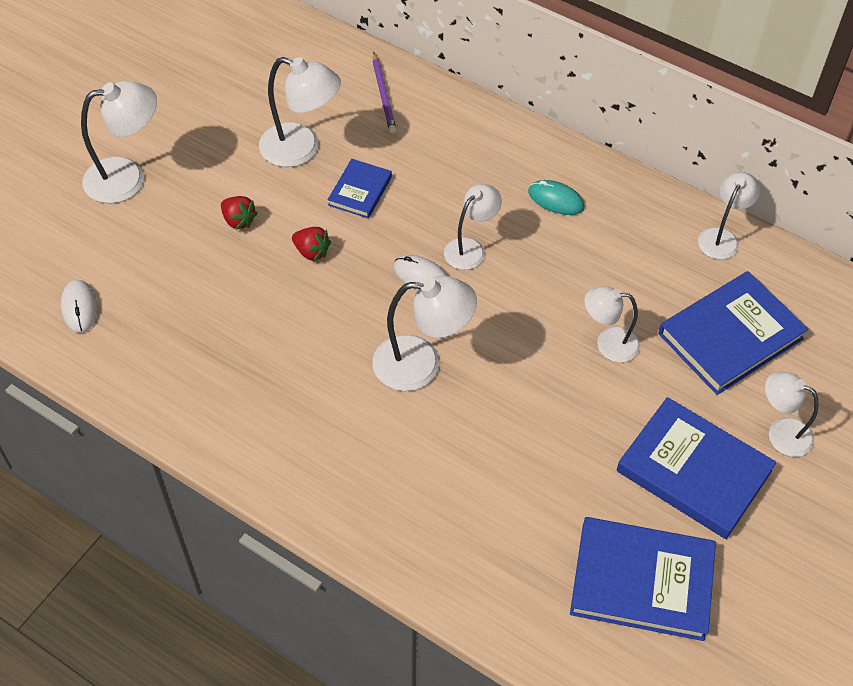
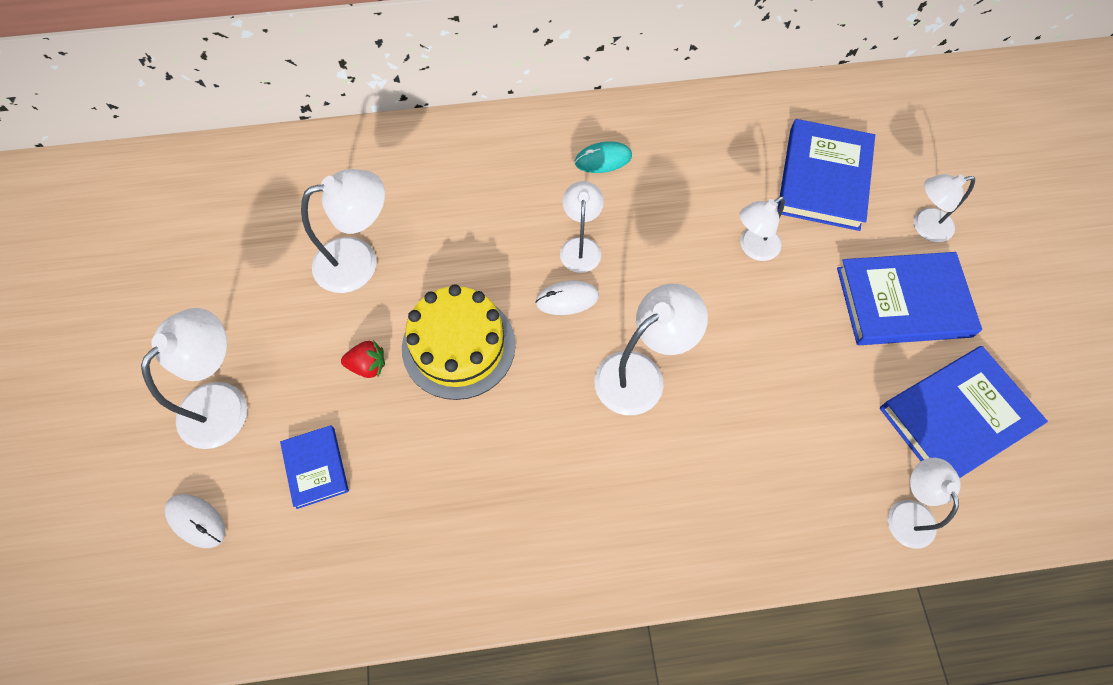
camera: 40 degrees left, 10 degrees up
(79, 307) = (301, 563): white mouse -> white mouse (196, 521)
(311, 252) = (458, 346): red strawberry -> yellow cake
(360, 191) = (445, 262): blue book -> blue book (315, 467)
(383, 95) = (382, 164): purple pencil -> none
(722, 237) = (744, 106): white lamp -> white lamp (907, 513)

